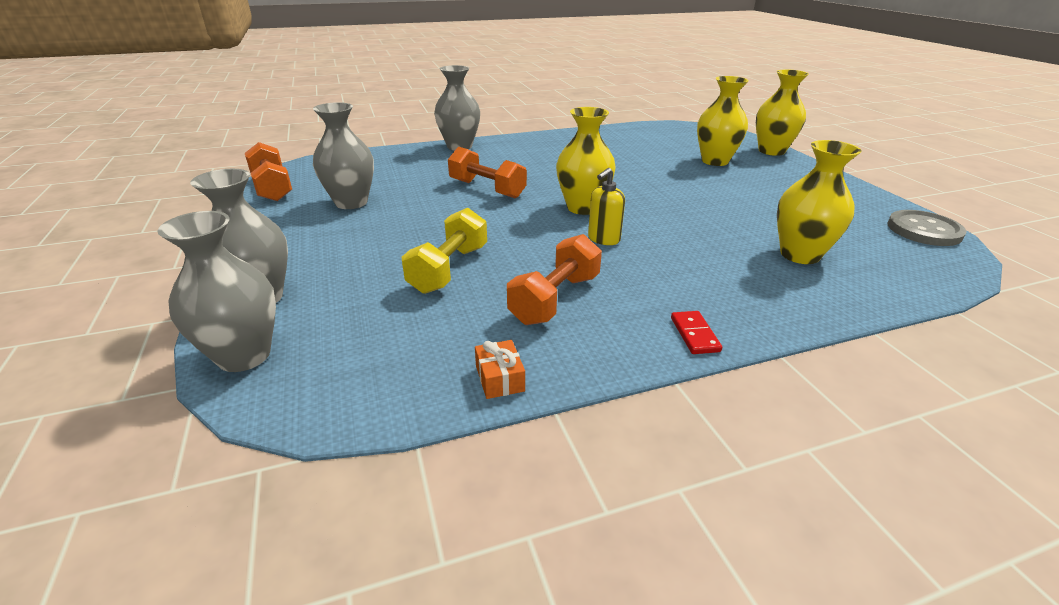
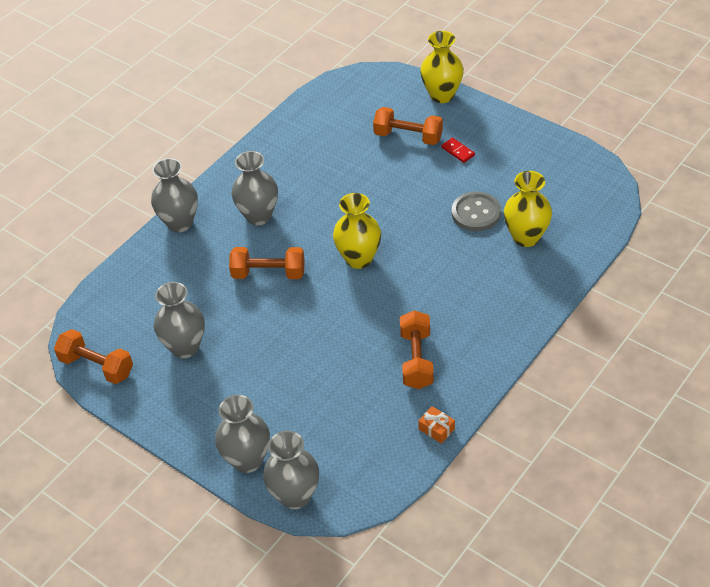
camera: 30 degrees left, 15 degrees up
(449, 269) = (332, 372): yellow dumbbell -> none
(525, 160) = (258, 216): none -> grey vase
(603, 239) = (400, 287): yellow soap dispenser -> none
(694, 334) = (507, 343): red domino -> red domino (458, 151)
(715, 161) = (408, 136): yellow vase -> orange dumbbell
(924, 230) = (586, 166): grey button -> grey button (476, 213)

